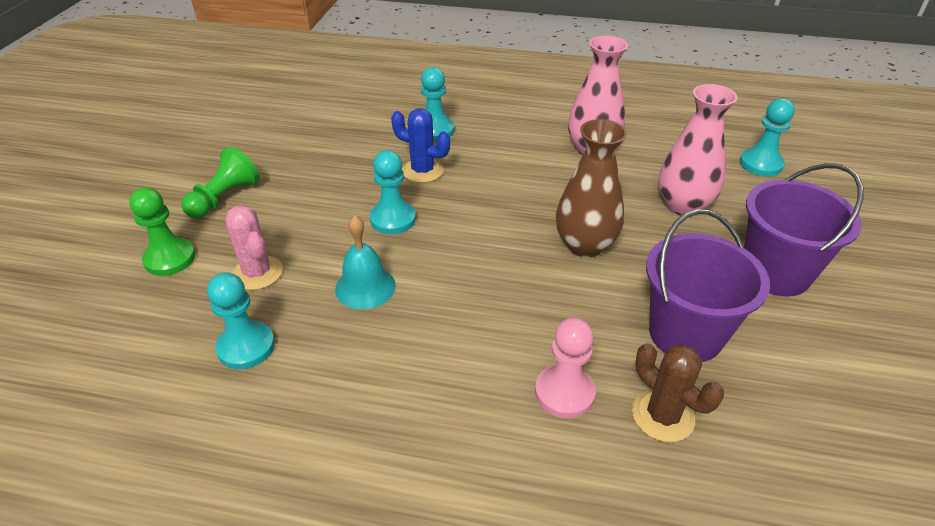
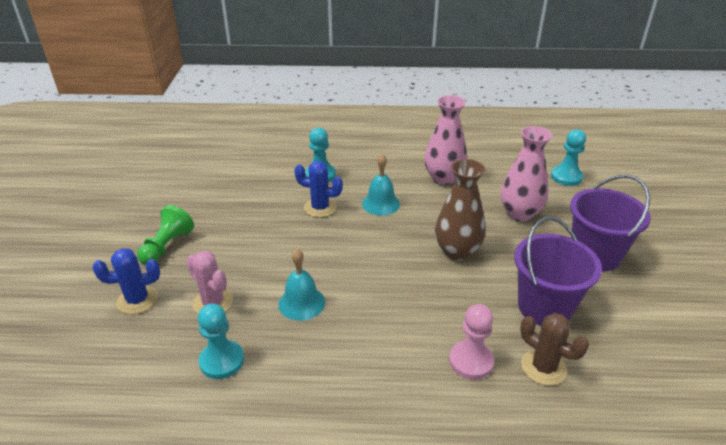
camera: 10 degrees left, 5 degrees down
(170, 258) = (137, 300): green pawn -> blue cactus
(393, 219) = (308, 248): turquoise pawn -> none
(501, 174) = (381, 204): none -> turquoise bell

